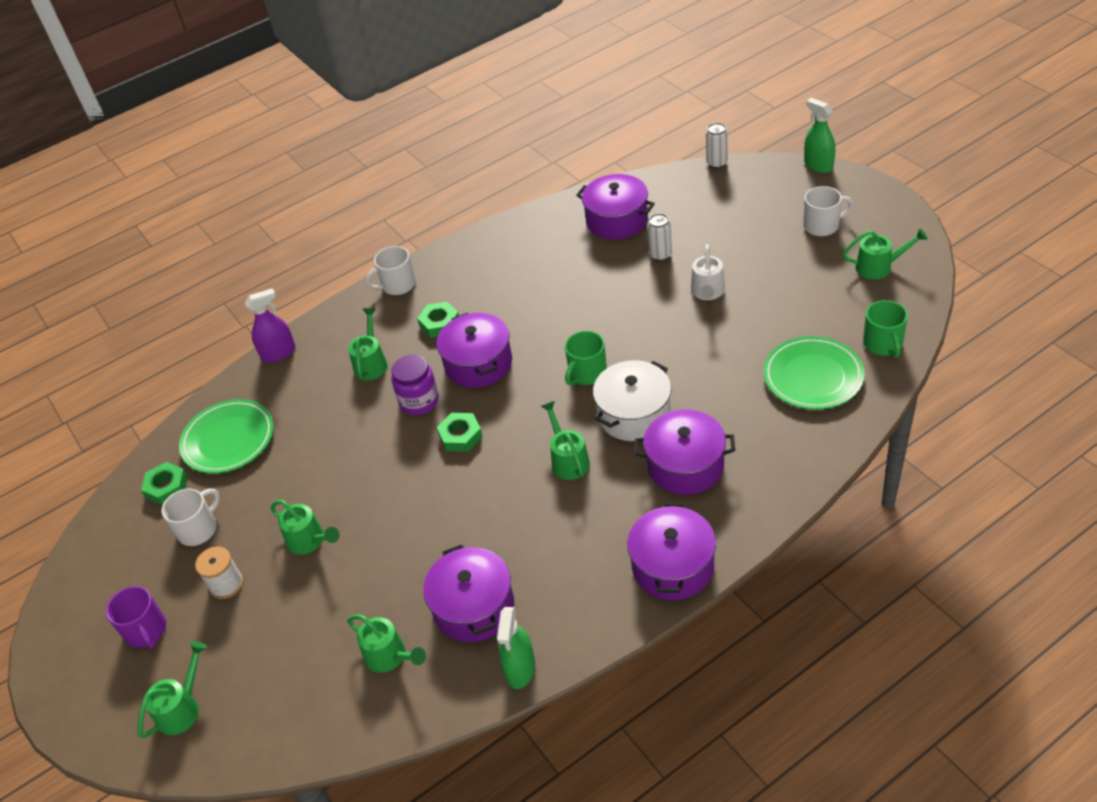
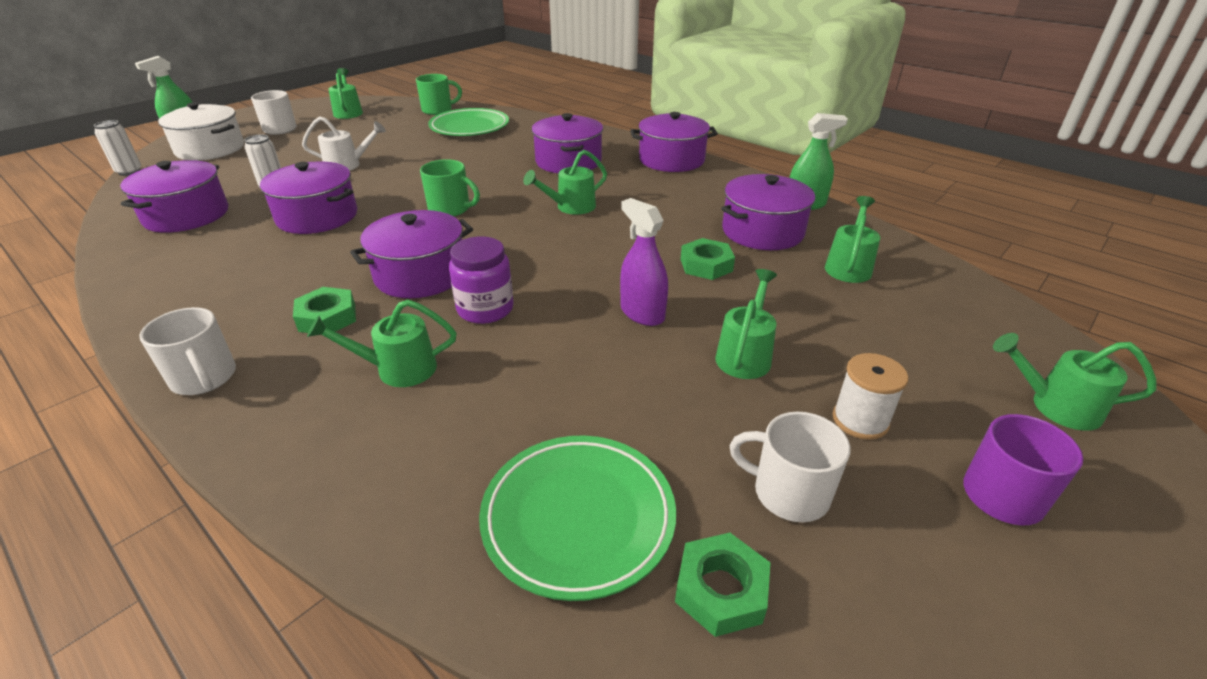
camera: 110 degrees left, 10 degrees down
(278, 353) = (336, 508): purple spray bottle -> purple spray bottle (642, 313)
(460, 436) = (545, 269): green nut -> green nut (706, 265)
(594, 292) = (317, 216): none -> purple pot
(634, 414) = (509, 184): white pot -> white pot (210, 149)

